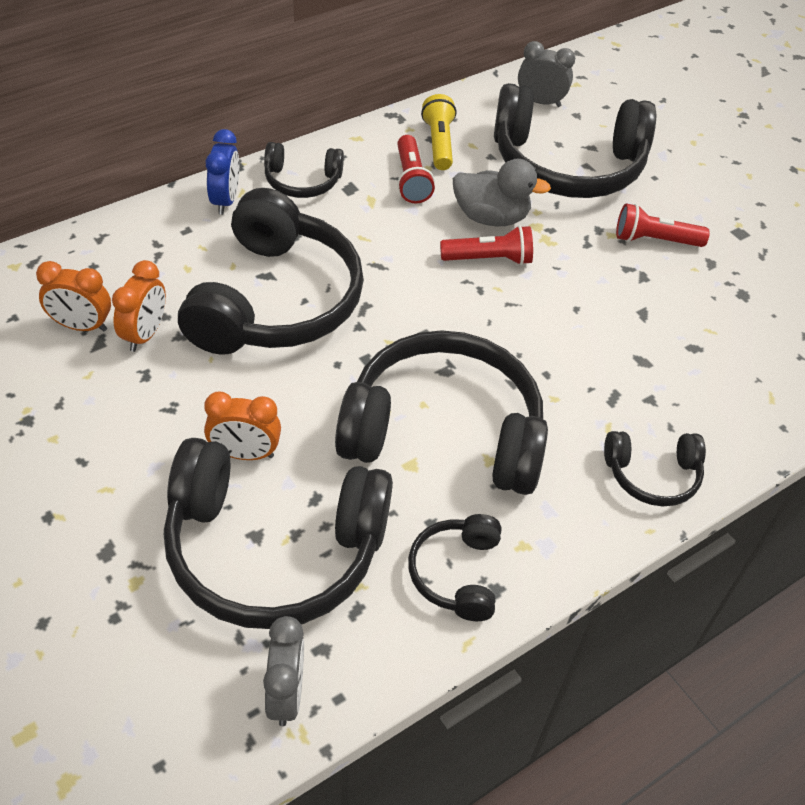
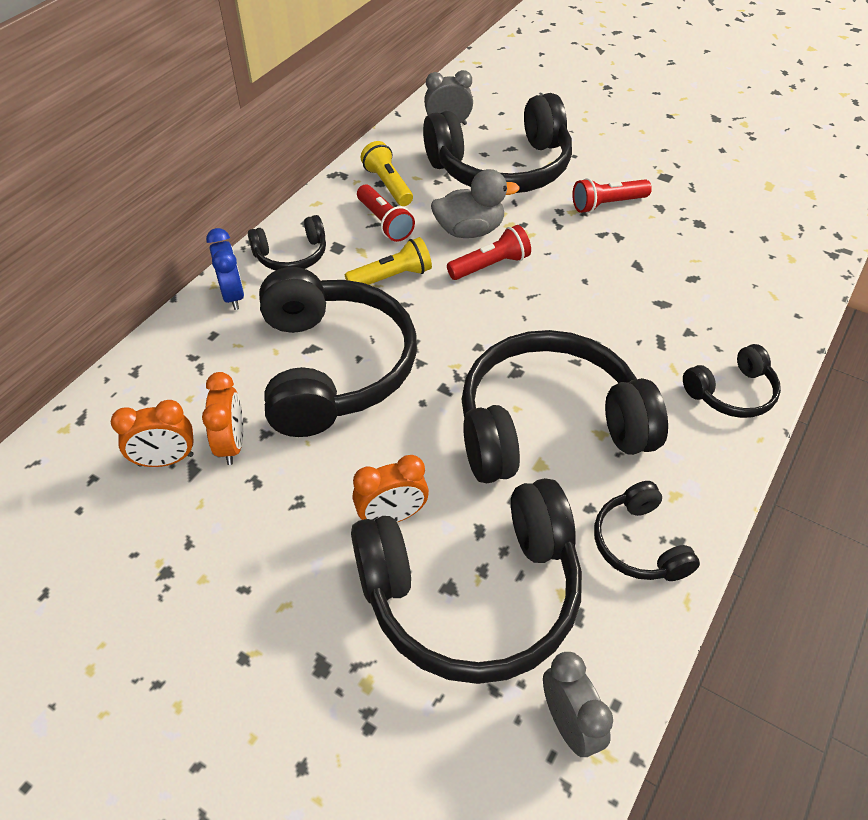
camera: 20 degrees left, 0 degrees up
(384, 236) = (392, 277): none -> yellow flashlight

